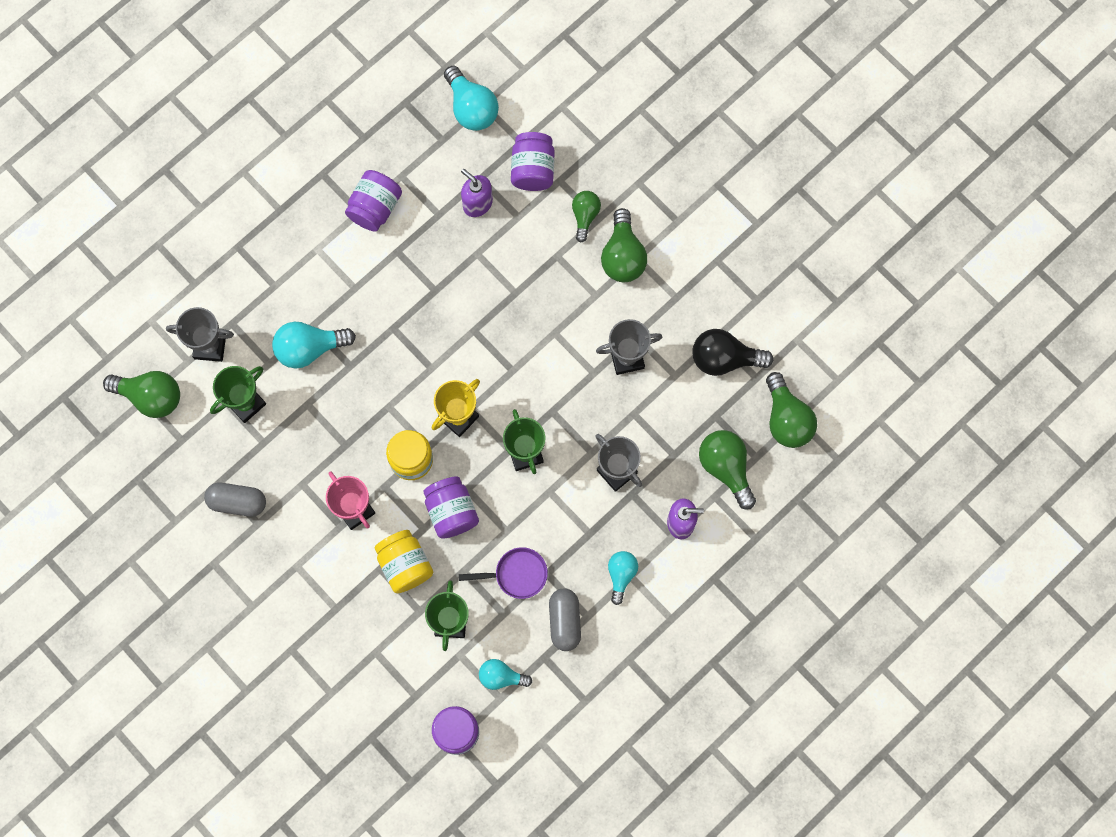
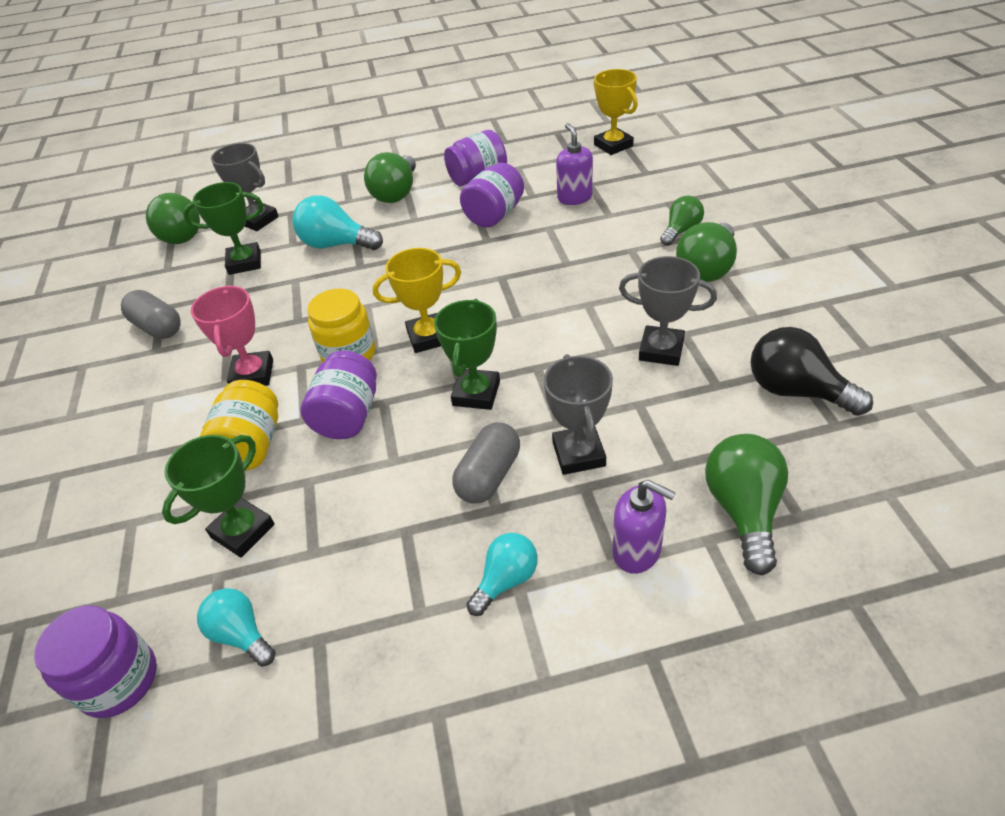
camera: 35 degrees right, 30 degrees down
(471, 108) = (613, 145): turquoise light bulb -> yellow trophy
(517, 574) = (367, 514): purple pan -> none
(533, 169) = (646, 190): purple jar -> purple jar (494, 215)
(564, 621) = (383, 603): grey capsule -> grey capsule (489, 476)
(786, 419) = (869, 488): green light bulb -> green light bulb (396, 193)

